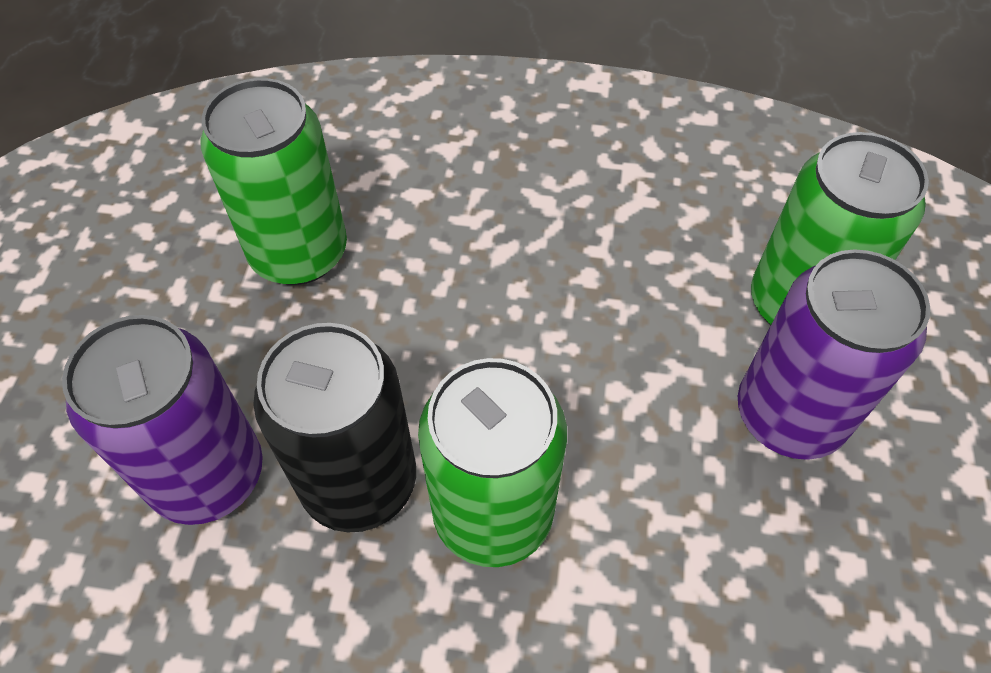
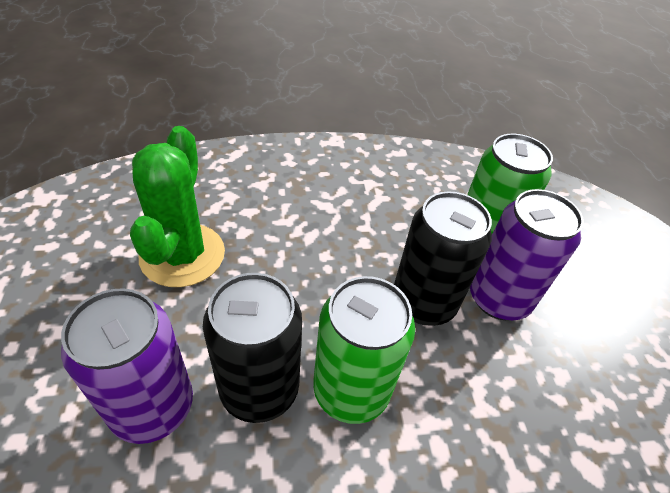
camera: 20 degrees left, 10 degrees down
(299, 253) = (182, 255): green can -> green cactus
(654, 398) = (423, 303): none -> black can

